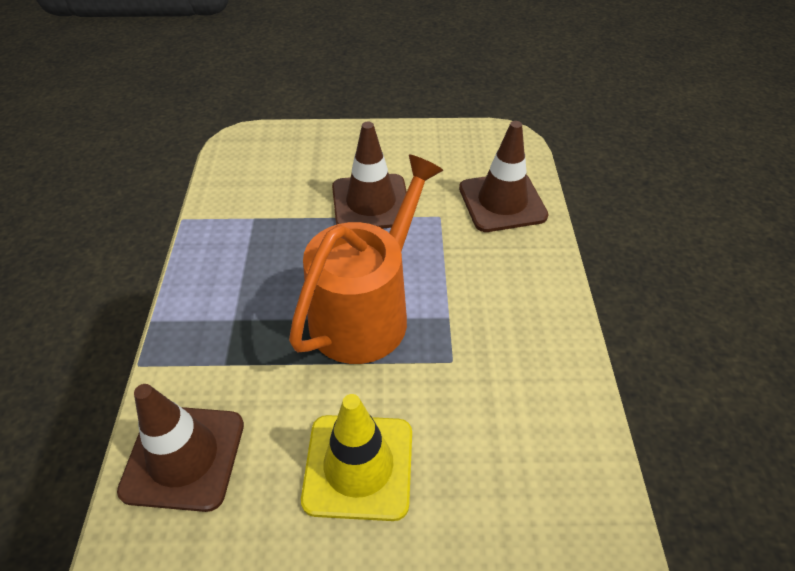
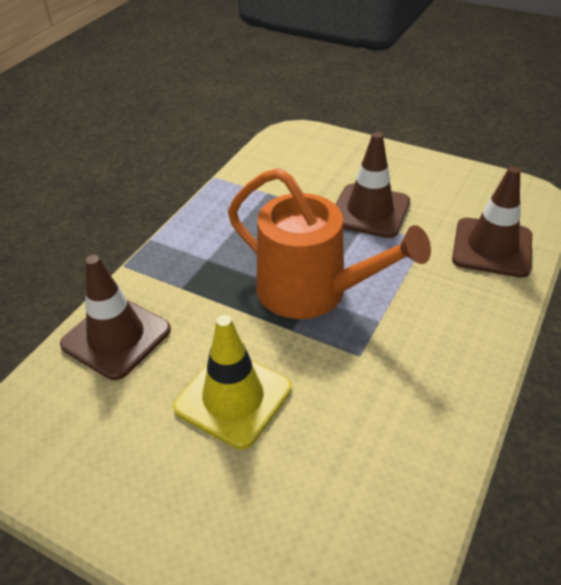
camera: 30 degrees right, 5 degrees down
(366, 312) = (311, 291): orange watering can -> orange watering can turned 60 degrees clockwise

